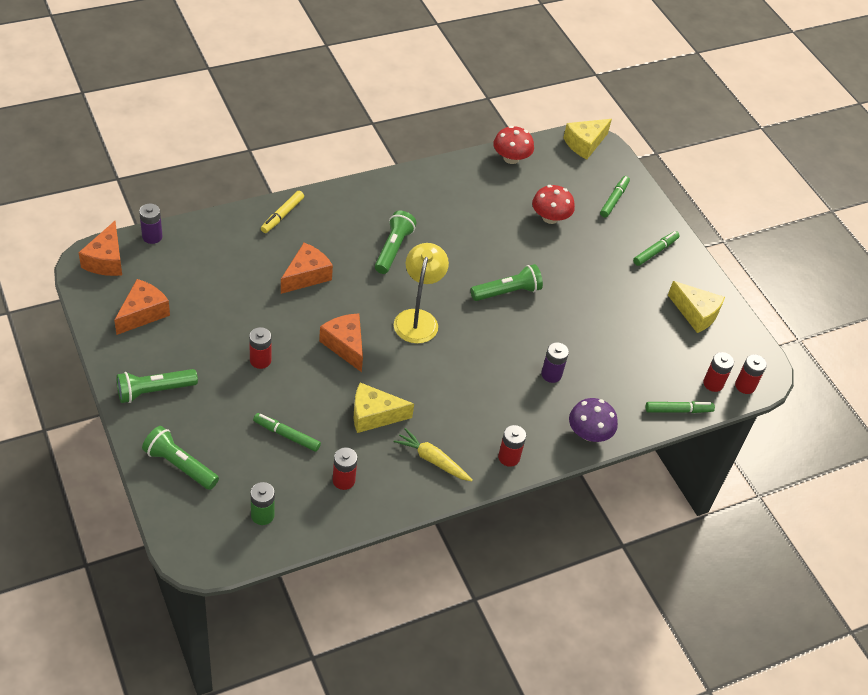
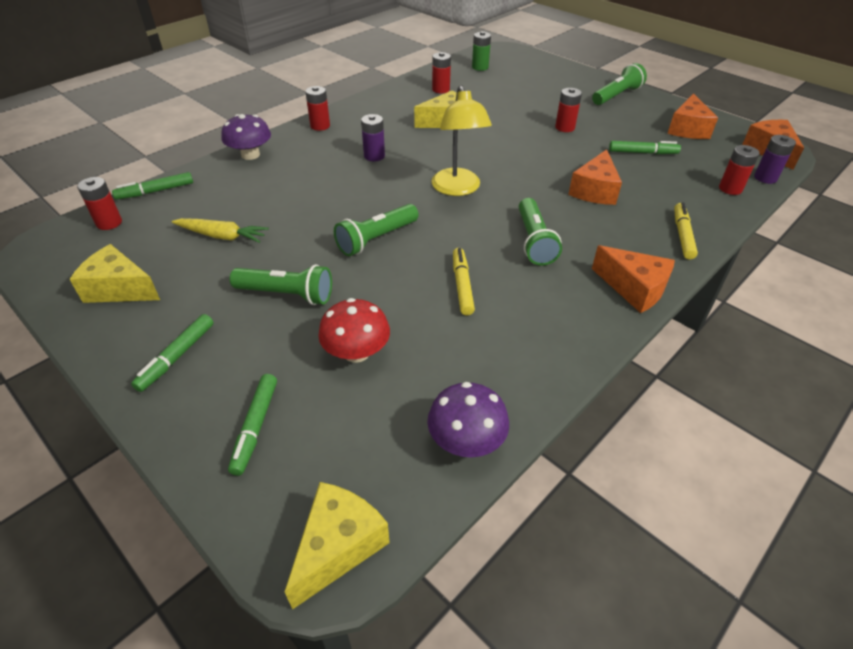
camera: 165 degrees right, 5 degrees down
(180, 465) = (554, 73): green flashlight -> green flashlight (287, 294)
(286, 435) = (501, 98): green marker -> green marker (642, 152)
(345, 345) = (507, 153): orange cheese -> orange cheese (634, 288)
(432, 460) = (382, 111): yellow carrot -> yellow carrot (222, 236)
(465, 235) = (462, 285): none -> yellow marker
(511, 158) = (466, 440): red mushroom -> purple mushroom
(551, 374) = (299, 184): purple battery -> purple battery (374, 156)
(745, 386) = (67, 231): red battery -> red battery (730, 189)

